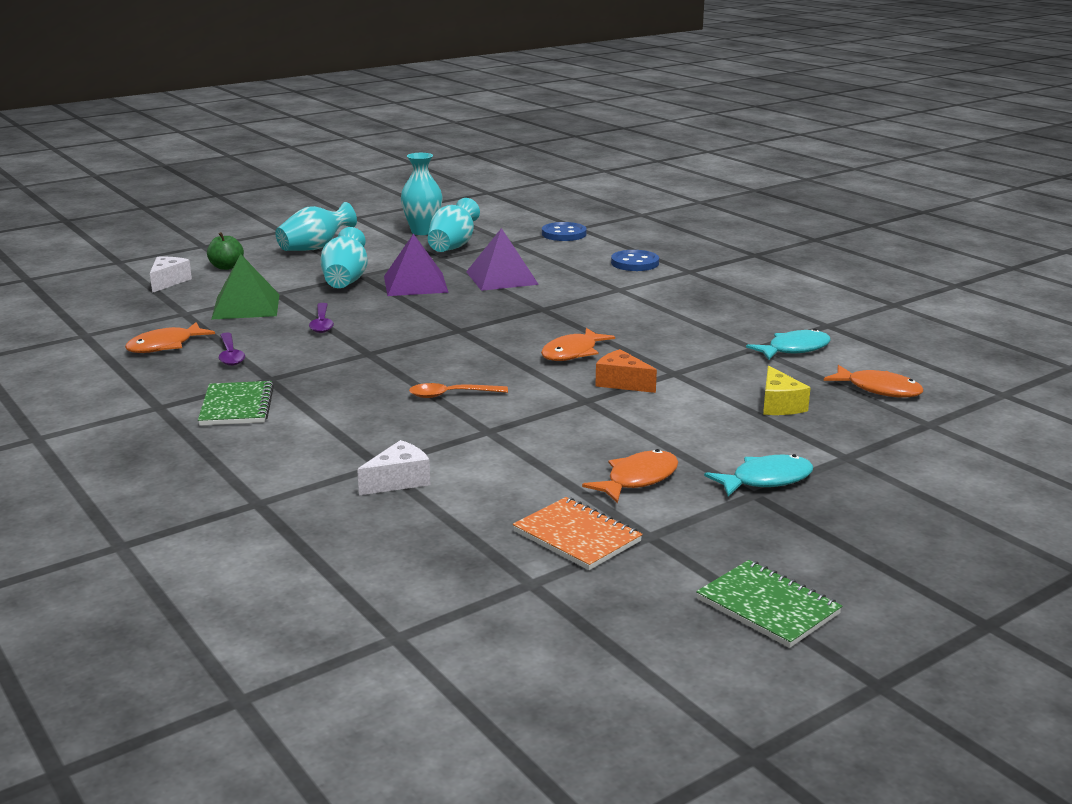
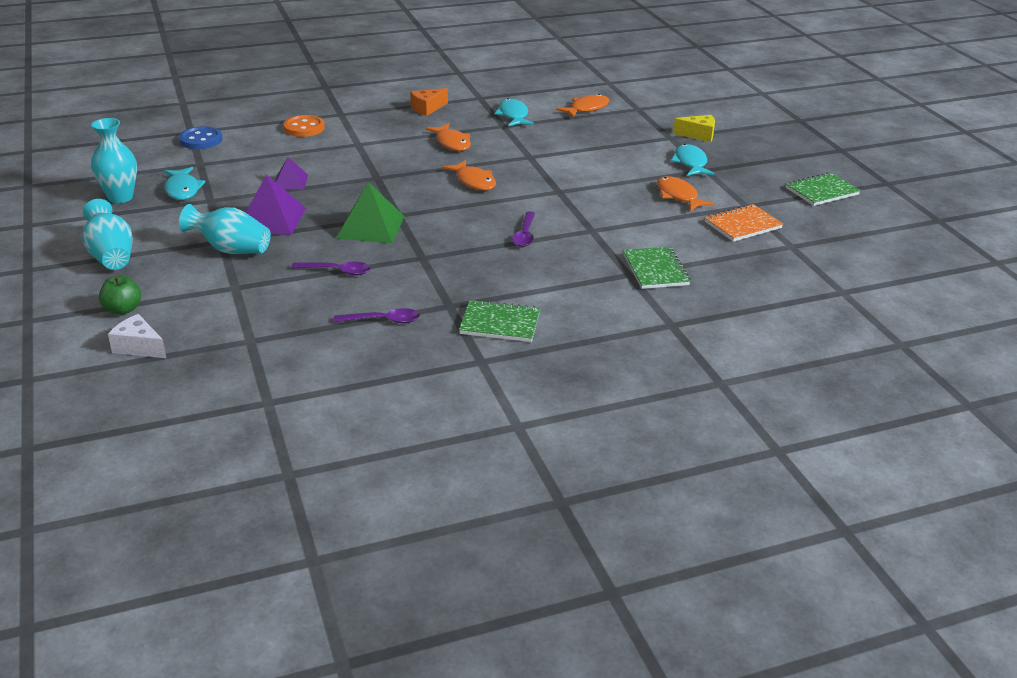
camera: 75 degrees left, 10 degrees up
(165, 346) = (335, 354): orange fish -> orange fish (452, 143)
(246, 306) = (259, 305): green pyramid -> green pyramid (371, 227)
(399, 481) = (655, 270): white cheese -> green notebook
(451, 395) = (525, 234): orange spoon -> purple spoon
(453, 246) = (182, 189): turquoise vase -> turquoise fish
(502, 278) = (290, 181): purple pyramid -> purple pyramid, size x0.59
(622, 383) = (536, 175): orange cheese -> orange cheese (427, 108)
(634, 263) = (304, 128): blue button -> orange button
(779, 405) = (595, 138): yellow cheese -> yellow cheese (698, 135)

